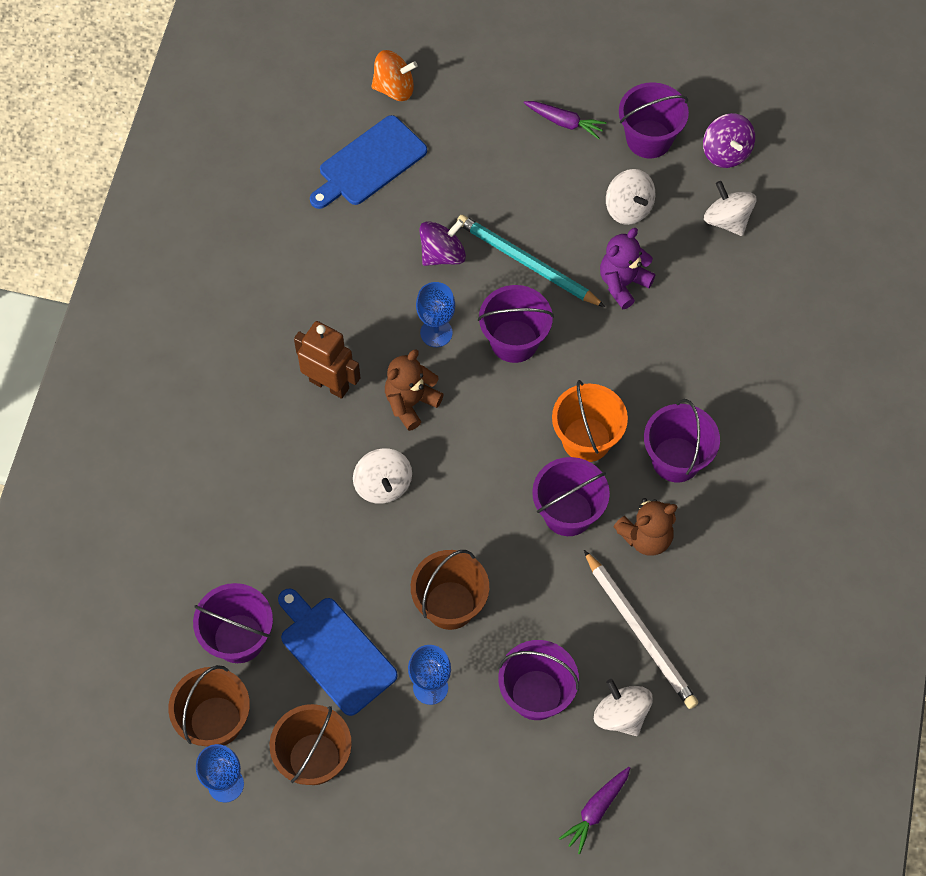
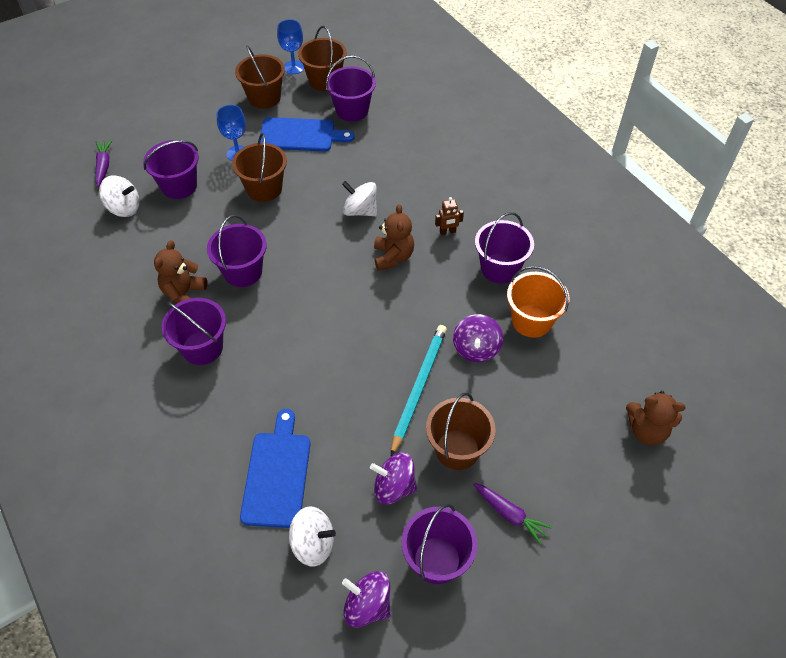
camera: 135 degrees right, 10 degrees down
(329, 384) = (447, 232): brown robot -> brown robot, size x0.53
(369, 163) = (590, 365): blue cutting board -> blue cutting board (277, 474)
(394, 88) = (646, 430): orange spinning top -> brown teddy bear
(436, 333) = (424, 302): blue goblet -> none
(514, 341) = (373, 335): purple bucket -> purple bucket (499, 268)
(527, 263) = (418, 388): turquoise pencil -> turquoise pencil turned 60 degrees counterclockwise
(551, 194) = (457, 449): none -> brown bucket
(565, 122) = (510, 514): purple carrot -> purple carrot turned 120 degrees counterclockwise
(586, 439) = (270, 316): orange bucket -> orange bucket (531, 321)
(623, 283) = (342, 428): purple teddy bear -> none
(628, 208) = (394, 487): white spinning top -> purple spinning top
(640, 631) = (146, 248): white pencil -> none

